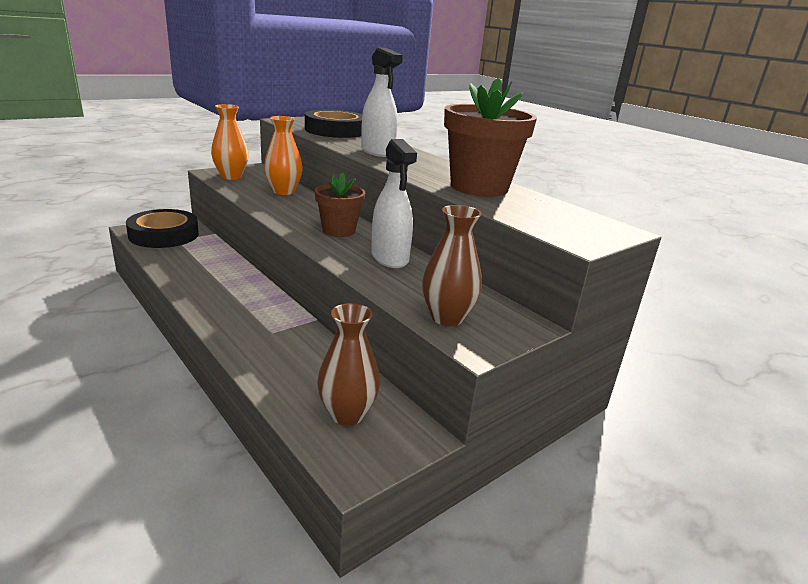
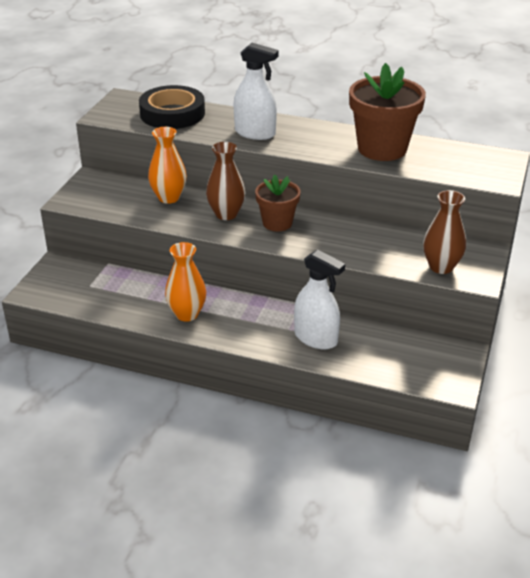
camera: 30 degrees left, 10 degrees up
(164, 235) = (68, 286): black tape -> none
(231, 176) = (95, 199): orange vase -> orange vase (187, 314)
(347, 414) = (413, 359): brown vase -> brown vase (226, 214)
(390, 258) = (347, 233): white spray bottle -> white spray bottle (316, 338)

